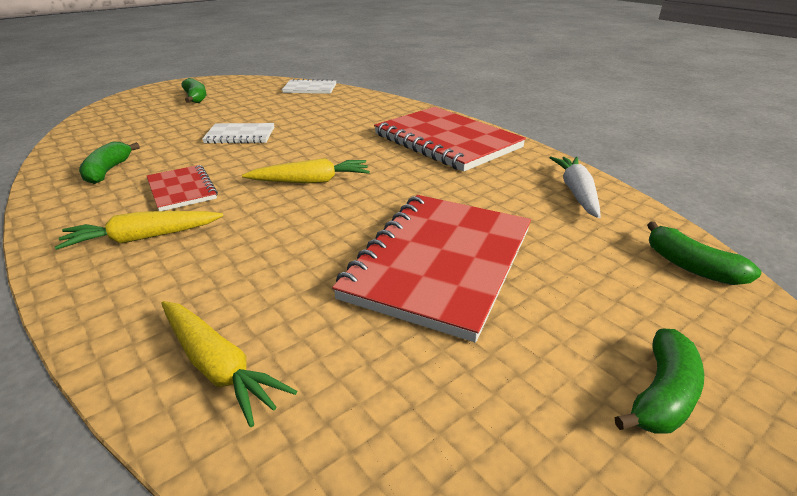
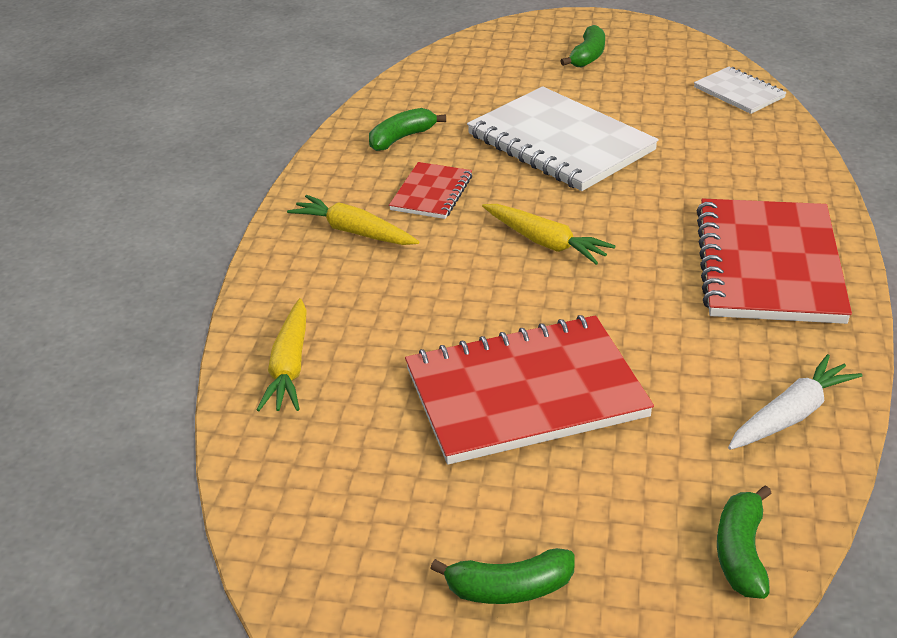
camera: 50 degrees right, 5 degrees up
(240, 135) = (560, 143): white notebook -> white notebook, size x1.99

